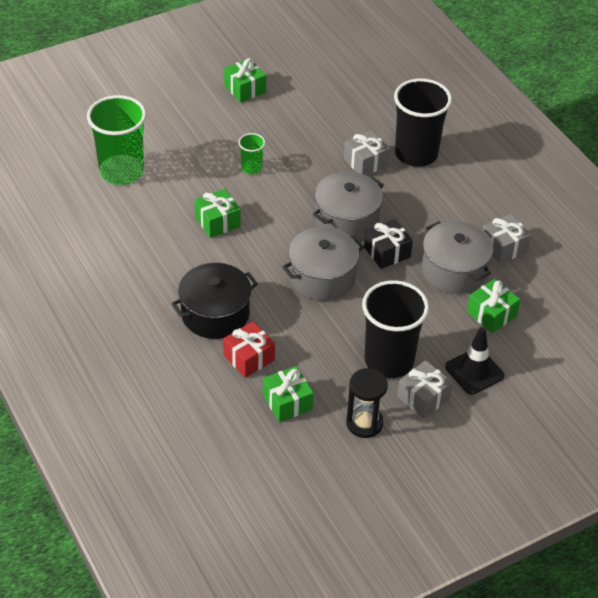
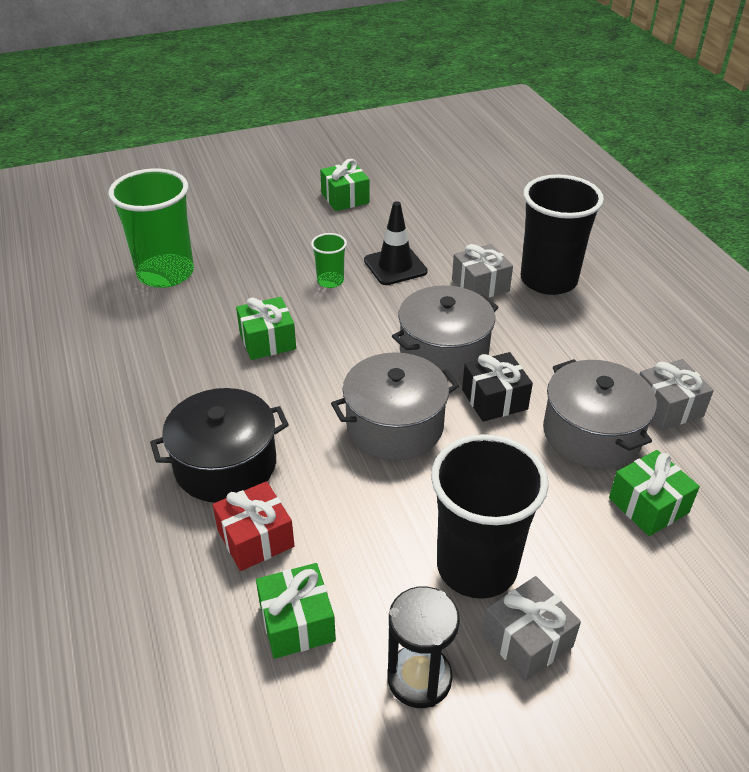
camera: 10 degrees right, 5 degrees down
(474, 371) = (618, 600): black traffic cone -> black traffic cone (395, 266)

